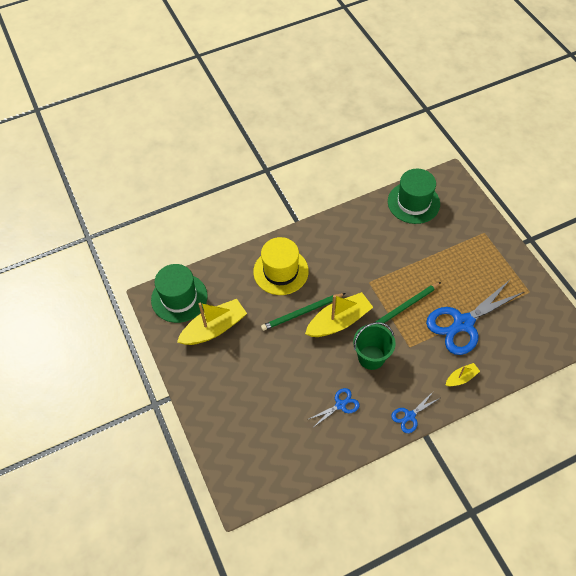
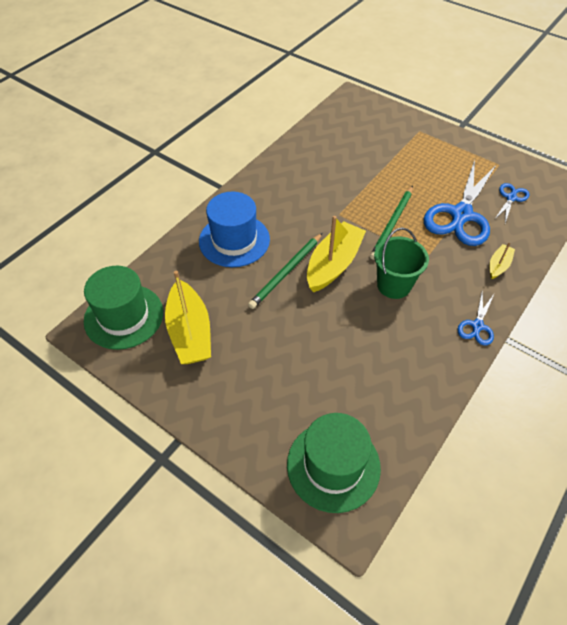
camera: 30 degrees left, 5 degrees down
(214, 328) = (190, 332): yellow boat -> yellow boat turned 135 degrees clockwise
(280, 271) = (234, 240): yellow hat -> blue hat
(340, 405) = (395, 349): blue scissors -> blue scissors (511, 198)
(413, 202) = (333, 129): green hat -> green hat (333, 465)

